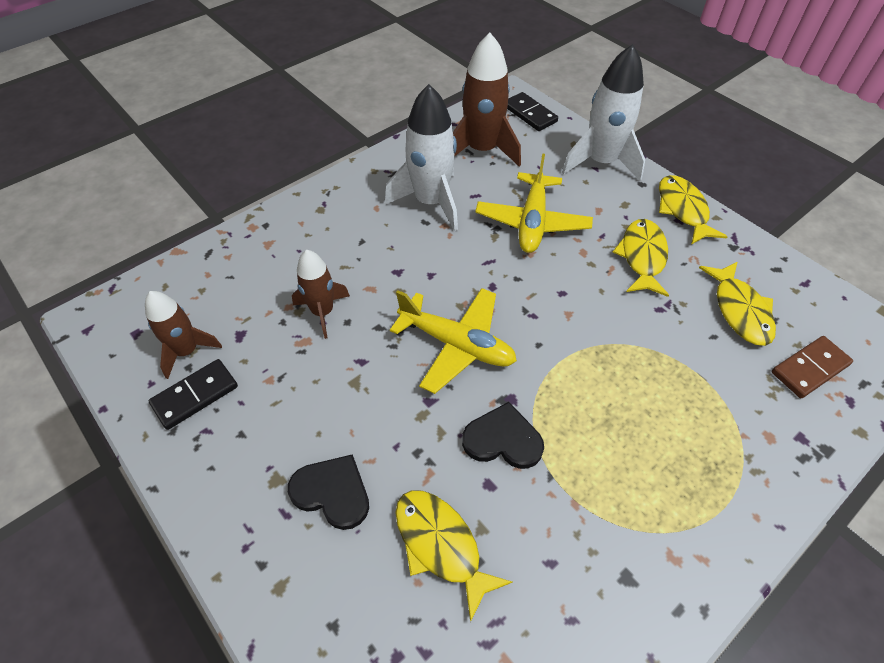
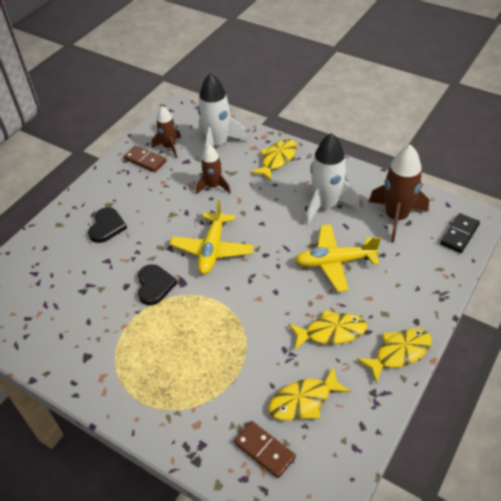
camera: 75 degrees right, 5 degrees down
(195, 395) = (145, 160): black domino -> brown domino
(441, 545) = (89, 274): yellow fish -> yellow fish (277, 159)
(601, 162) = (426, 290): white rocket -> white rocket (217, 144)

